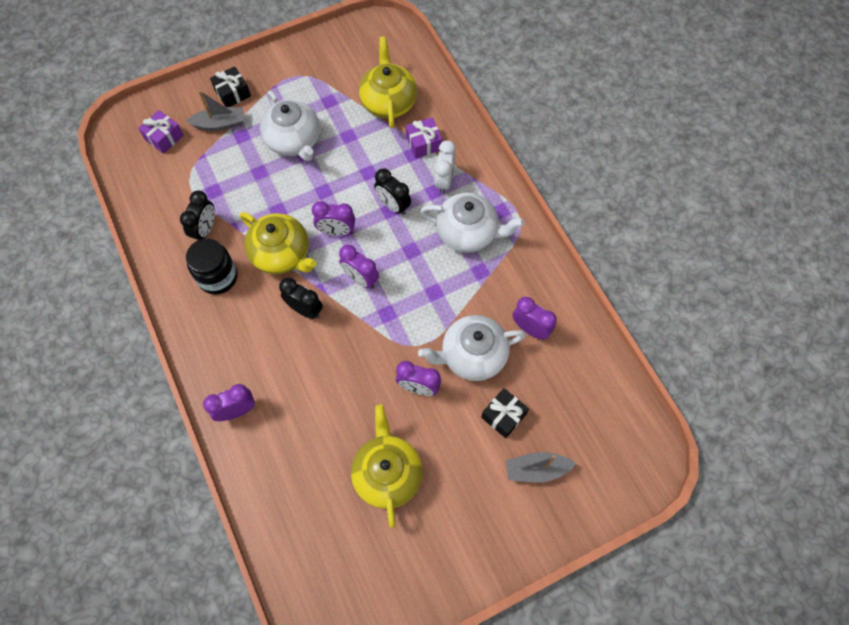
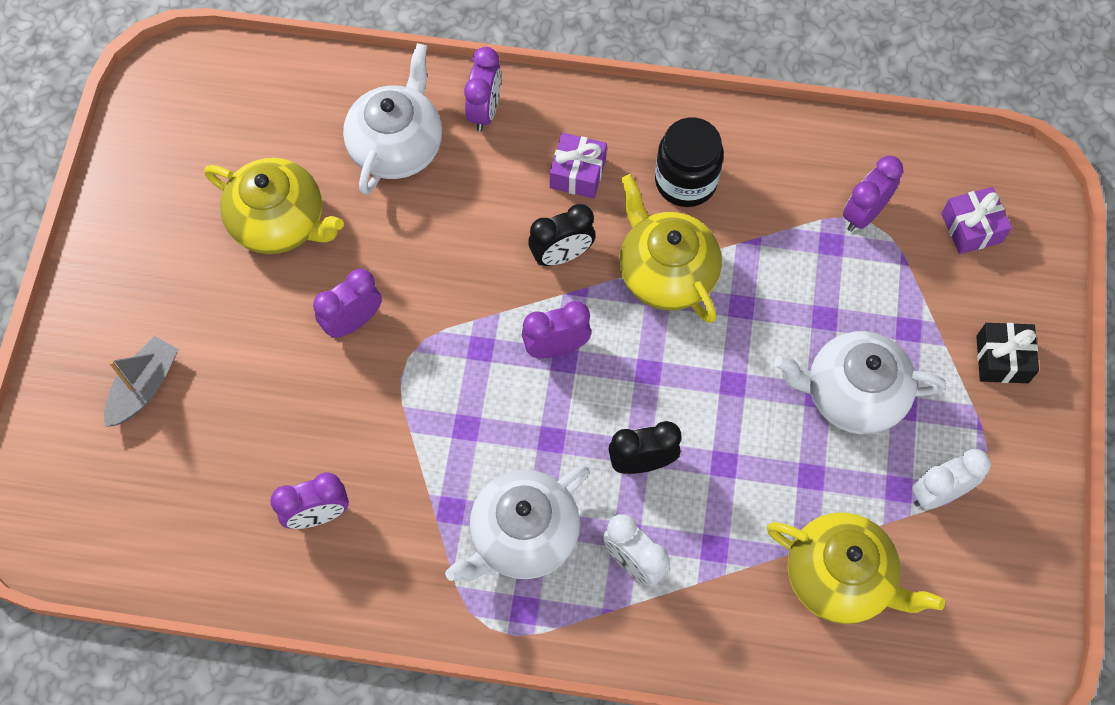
camera: 125 degrees right, 0 degrees up
(205, 229) = (772, 203): black clock -> none
(220, 124) = (950, 312): grey boat -> none
(281, 254) = (666, 273): yellow teapot -> yellow teapot turned 75 degrees clockwise
(320, 86) = (938, 493): none -> white clock
(336, 231) = (653, 361): purple clock -> purple clock (864, 214)
(423, 143) = (723, 579): purple gift -> purple gift (577, 173)
(472, 355) = (342, 414): white teapot -> white teapot (397, 146)
(503, 416) = (236, 396): black gift -> none

